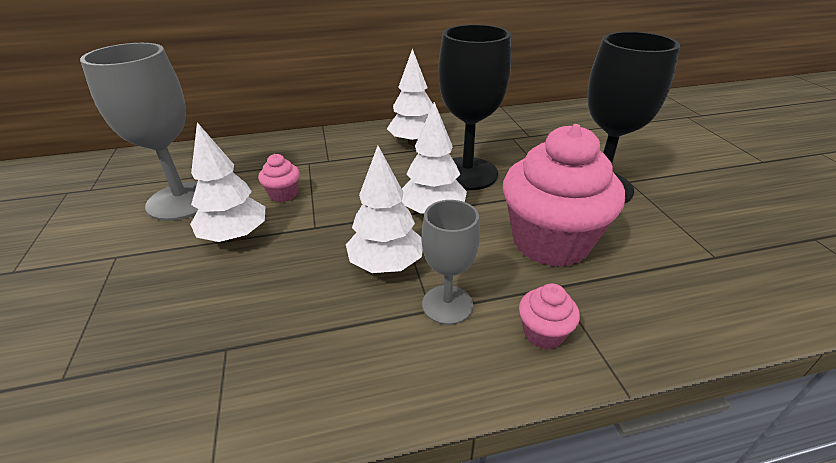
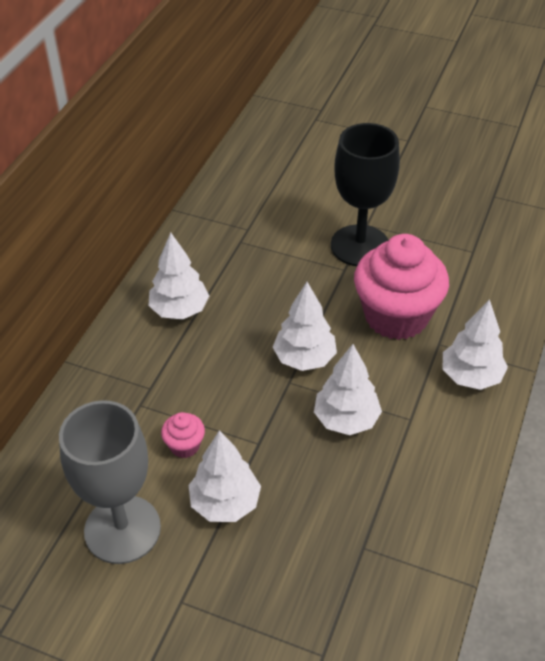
camera: 55 degrees left, 10 degrees up
(447, 305) = (413, 408): grey goblet -> none
(467, 173) = (269, 306): black goblet -> none
(543, 333) = (470, 376): pink cupcake -> white tree

